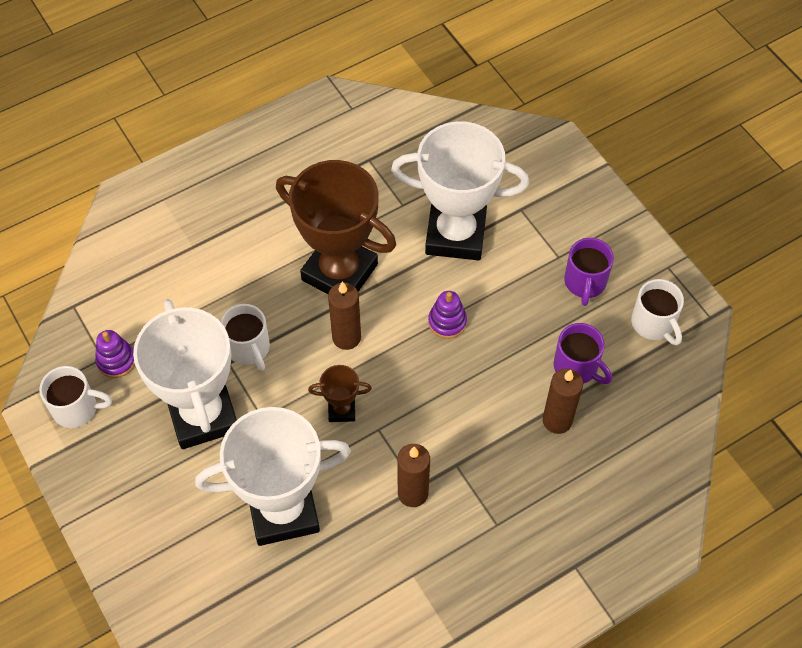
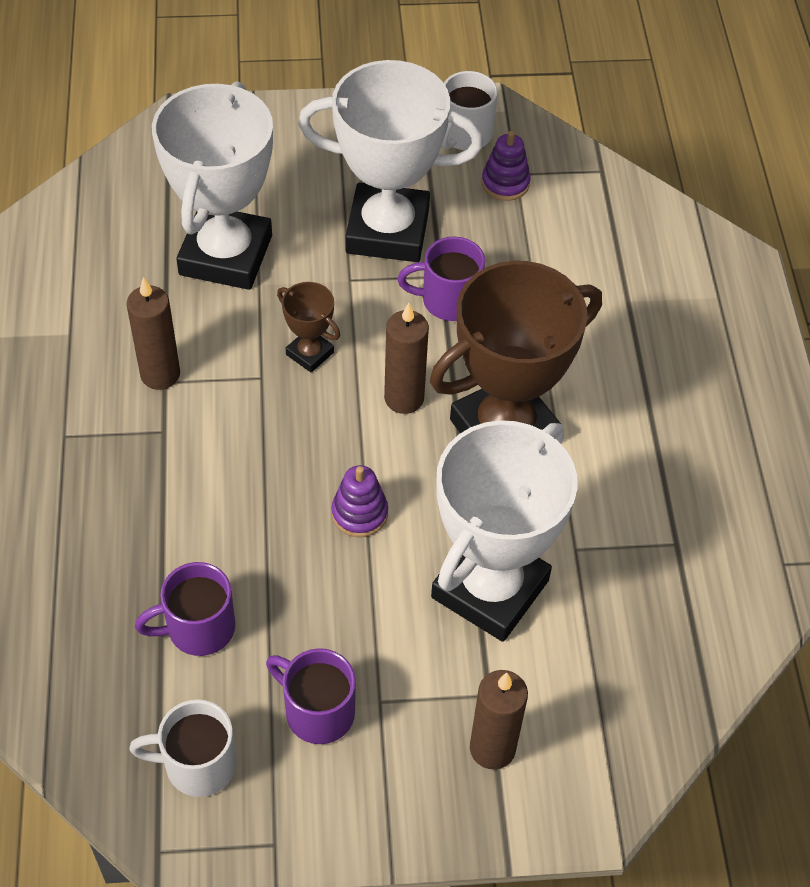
camera: 115 degrees right, 5 degrees down
(249, 348) = (448, 300): white mug -> purple mug
(341, 410) = (310, 353): brown trophy -> brown trophy turned 75 degrees counterclockwise
(557, 420) = (142, 564): brown candle -> brown candle (492, 748)

